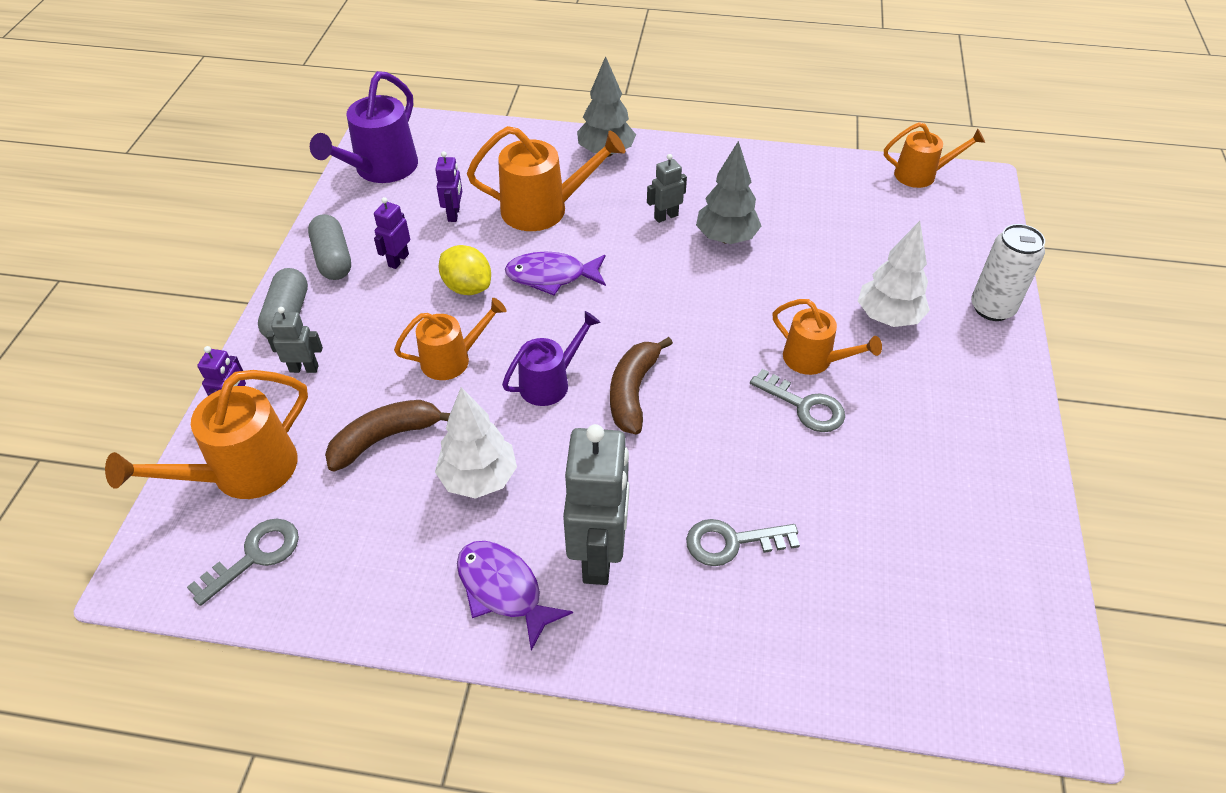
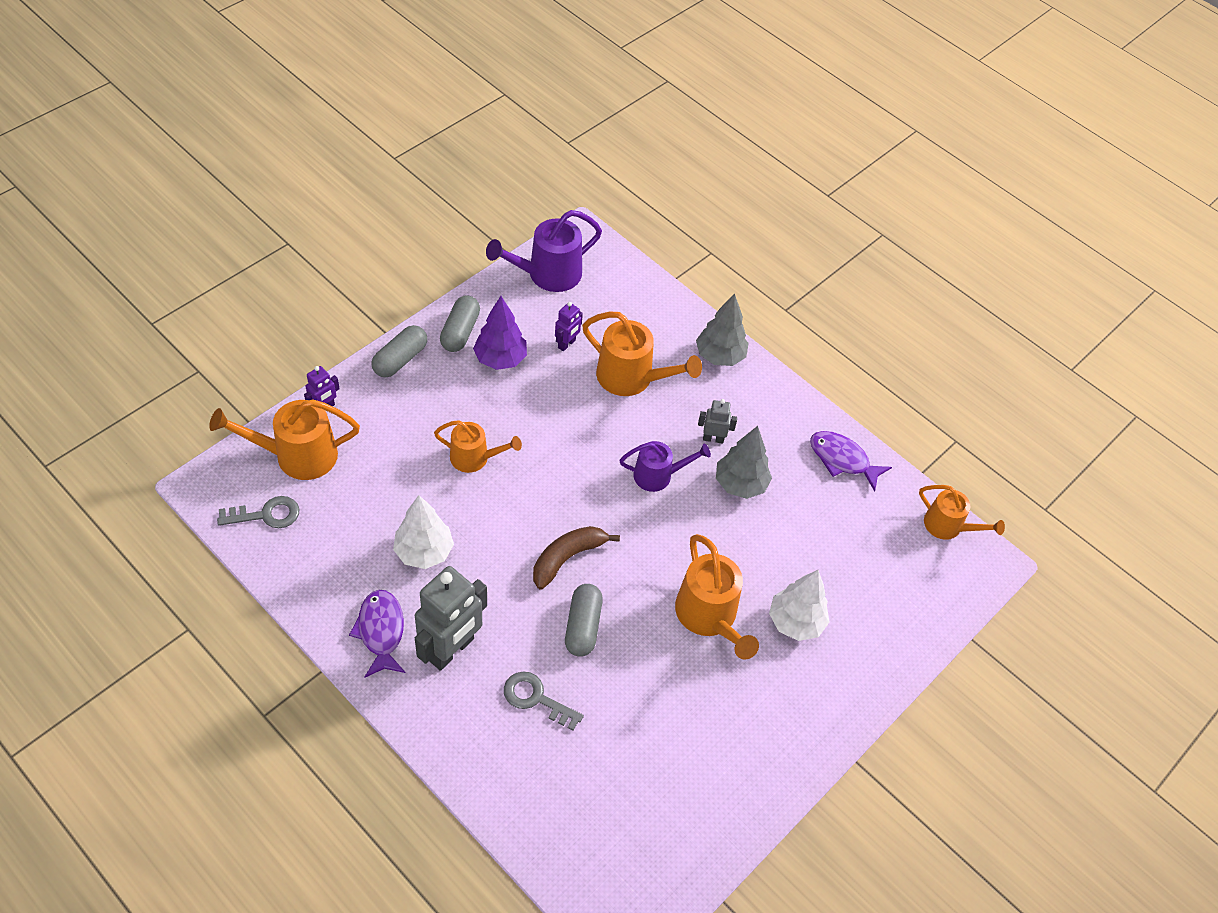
camera: 30 degrees right, 5 degrees up
(304, 368) = (382, 405): grey robot -> none
(385, 438) = (392, 487): brown banana -> none
(398, 260) = (500, 359): purple robot -> purple tree
(467, 287) = (528, 409): yellow lemon -> none
(550, 382) = (521, 515): purple watering can -> purple watering can (658, 475)
(551, 276) = (590, 436): purple fish -> purple fish (842, 460)
(709, 443) = (582, 626): none -> grey capsule
(804, 406) = (669, 644): grey key -> none
(814, 360) = (709, 617): orange watering can -> orange watering can, size x1.55
(992, 308) = (881, 667): white can -> none

